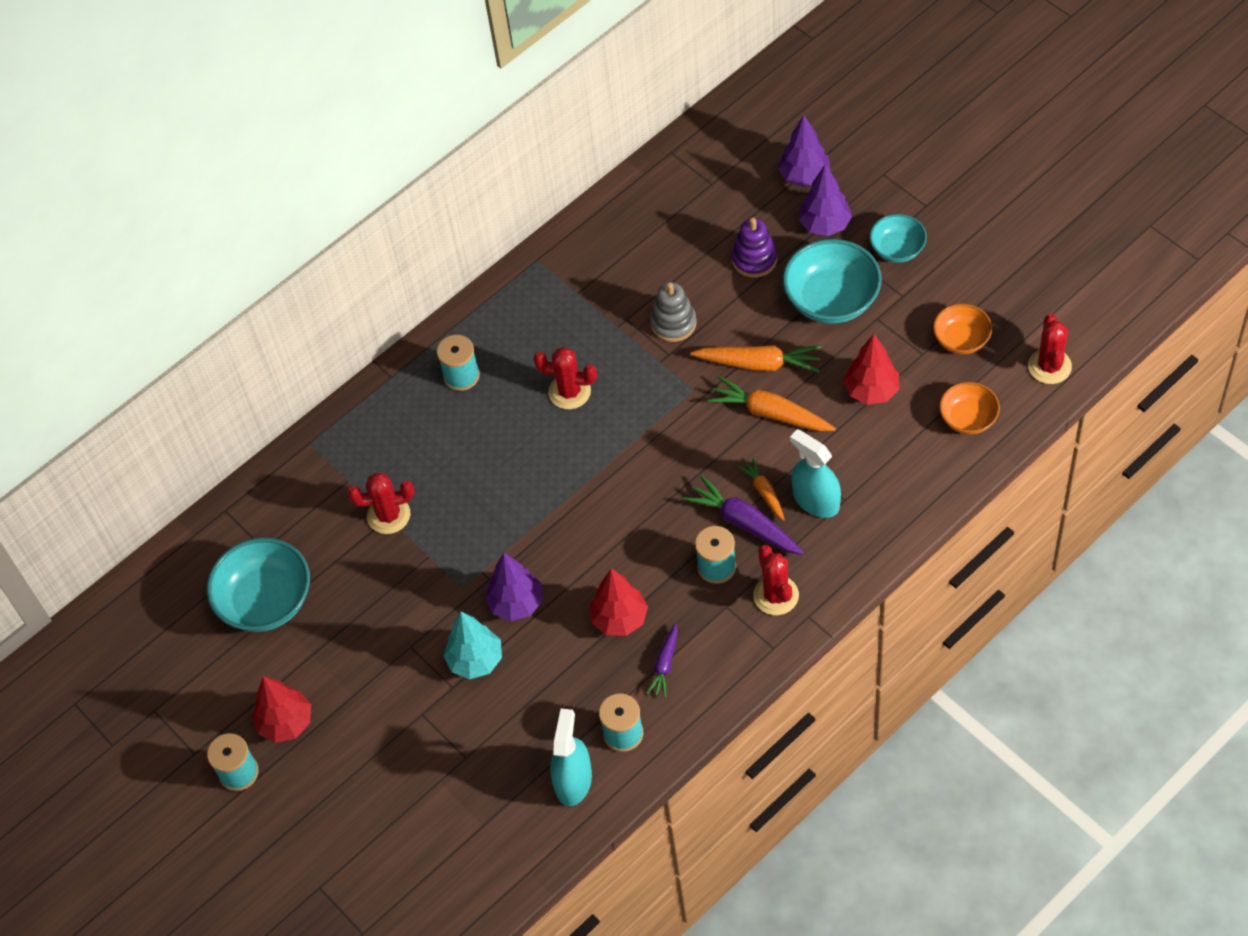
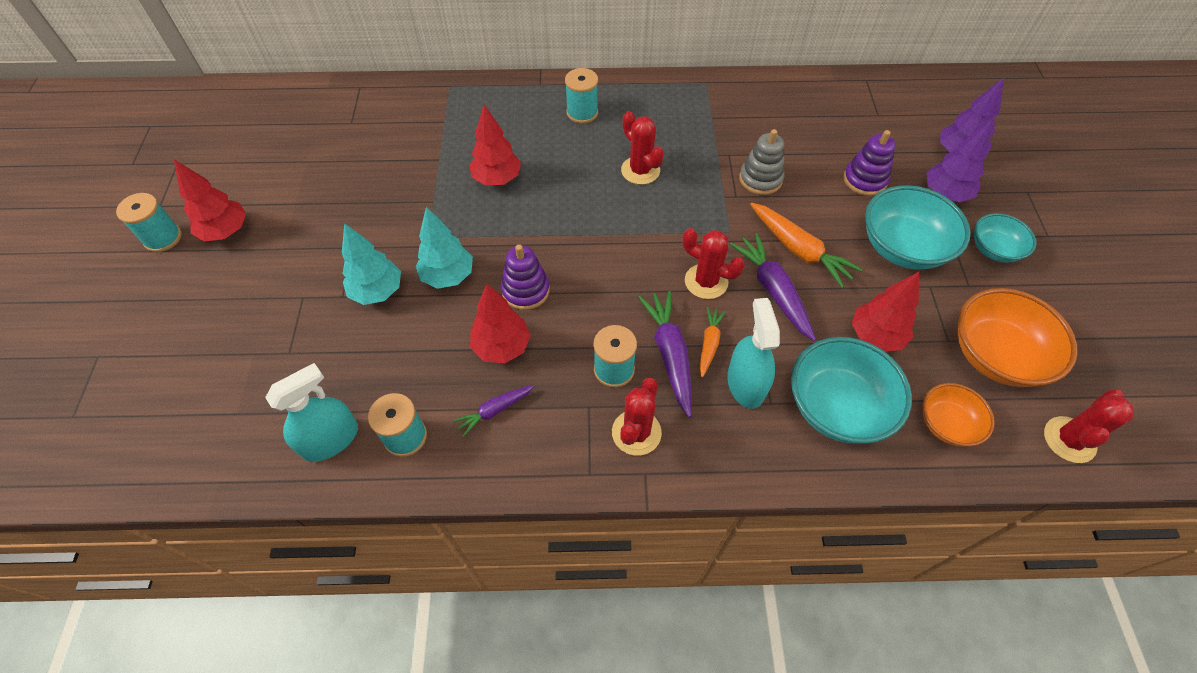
camera: 35 degrees right, 0 degrees up
(266, 601) = (313, 152): turquoise bowl -> turquoise bowl (837, 406)
(388, 515) = (441, 158): red cactus -> red cactus (706, 281)
(459, 494) = (497, 179): none -> red tree
(516, 603) = (448, 276): purple tree -> turquoise tree
(589, 564) = (525, 290): none -> purple stacking toy
(770, 413) = (773, 290): orange carrot -> purple carrot
(961, 339) = (995, 355): orange bowl -> orange bowl, size x1.70

